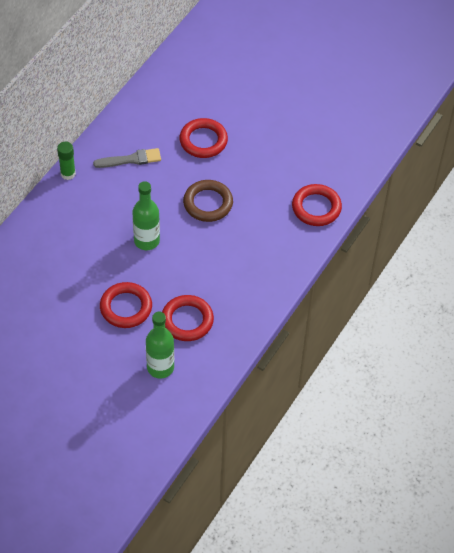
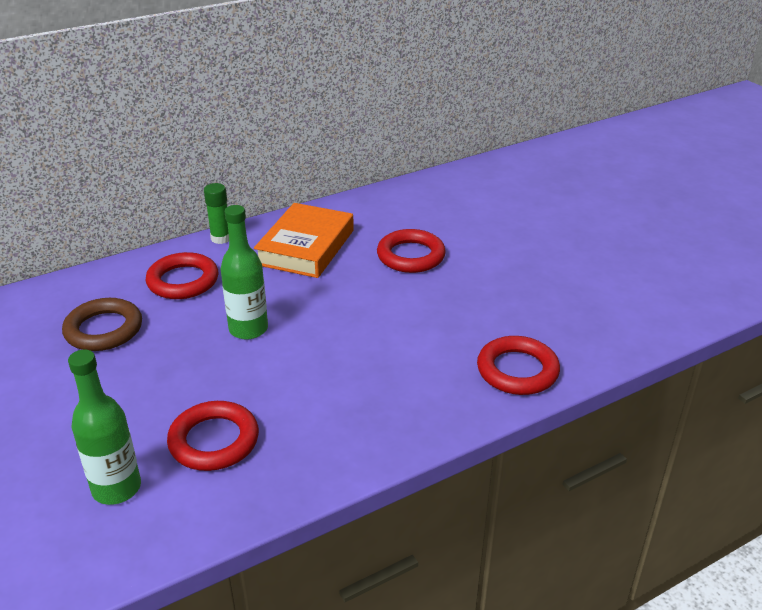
camera: 30 degrees right, 20 degrees down
(126, 307) = (148, 392): red ring -> red ring (183, 281)
(131, 159) = (306, 247): grey brush -> orange book
(208, 203) = (364, 317): brown ring -> brown ring (104, 329)

